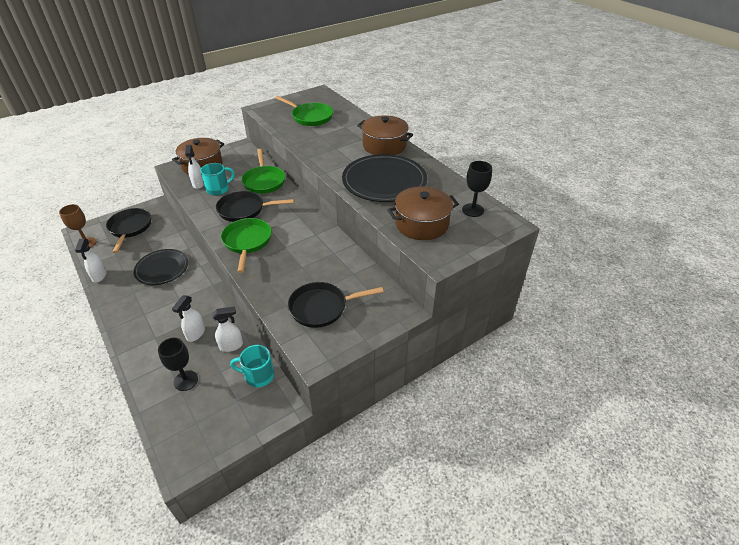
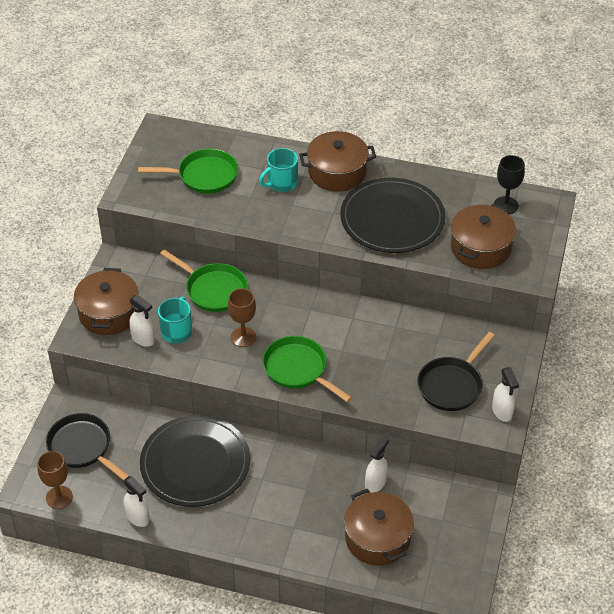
camera: 40 degrees left, 5 degrees up
(162, 268) = (195, 463): black plate -> black plate, size x1.53
(186, 380) = (377, 538): black goblet -> brown pot
(195, 334) = (328, 497): white spray bottle -> white spray bottle (502, 412)
(244, 210) = (243, 337): black pan -> brown goblet
(258, 375) = (433, 489): turquoise mug -> turquoise mug (281, 183)

